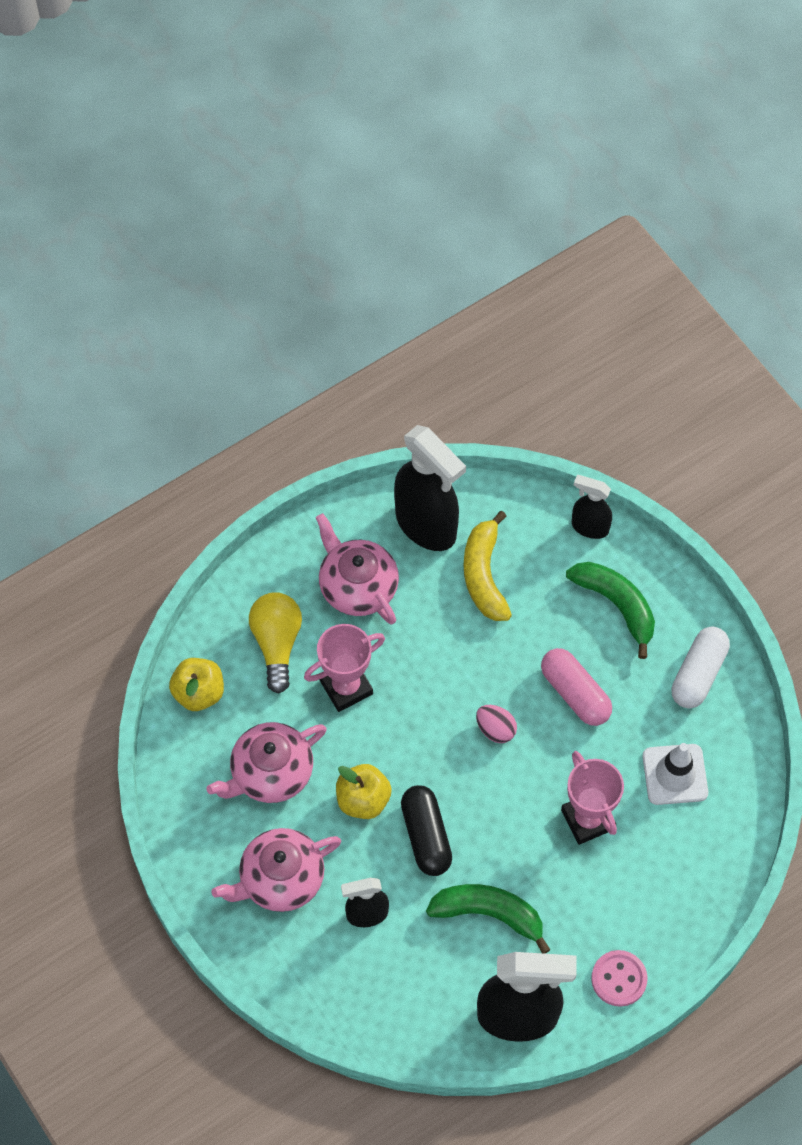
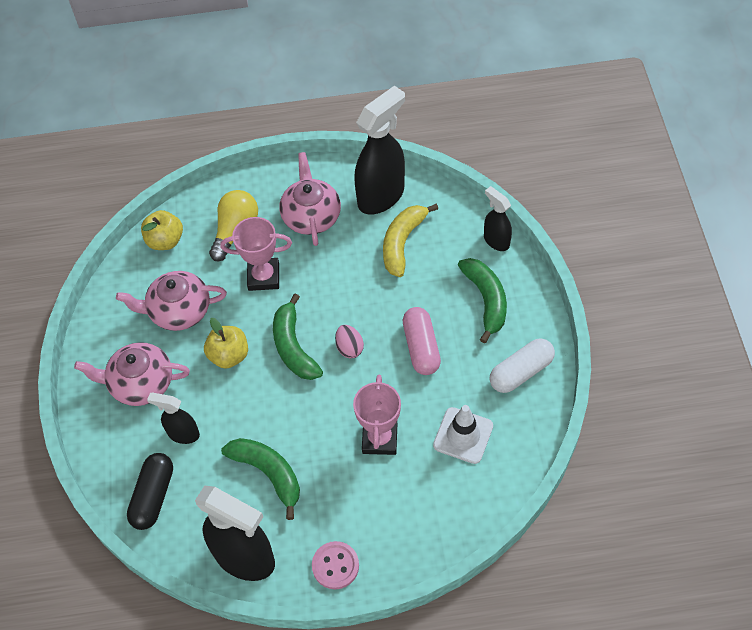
camera: 30 degrees right, 5 degrees down
(426, 525) = (381, 196): black spray bottle -> black spray bottle turned 120 degrees counterclockwise
(426, 836) = (257, 399): black capsule -> black capsule (153, 496)
(431, 756) = (294, 347): none -> green banana

